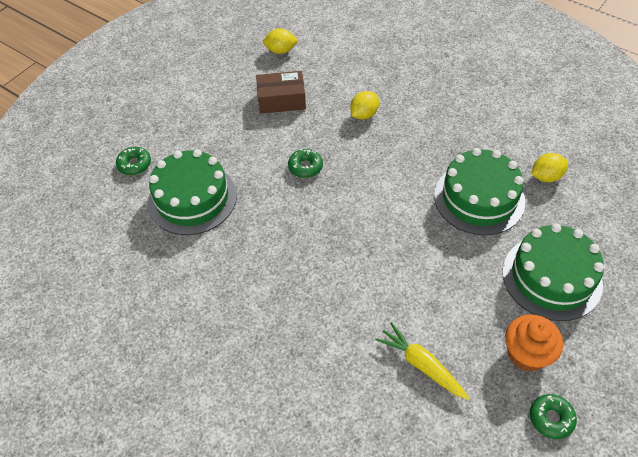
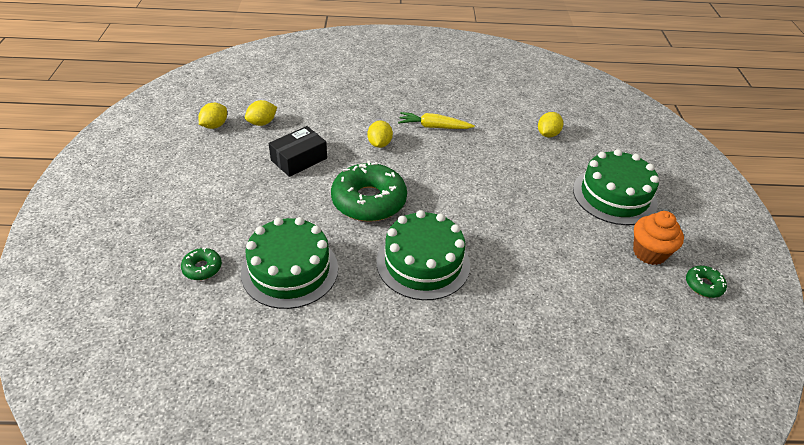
camera: 40 degrees left, 10 degrees down
(241, 38) = (214, 126): none -> yellow lemon
(281, 100) = (299, 159): brown box -> black box
(305, 167) = (369, 201): green donut -> green donut, size x2.17
(421, 365) = (594, 298): yellow carrot -> yellow carrot (434, 127)
(479, 198) = (519, 166): green cake -> green cake (423, 263)

